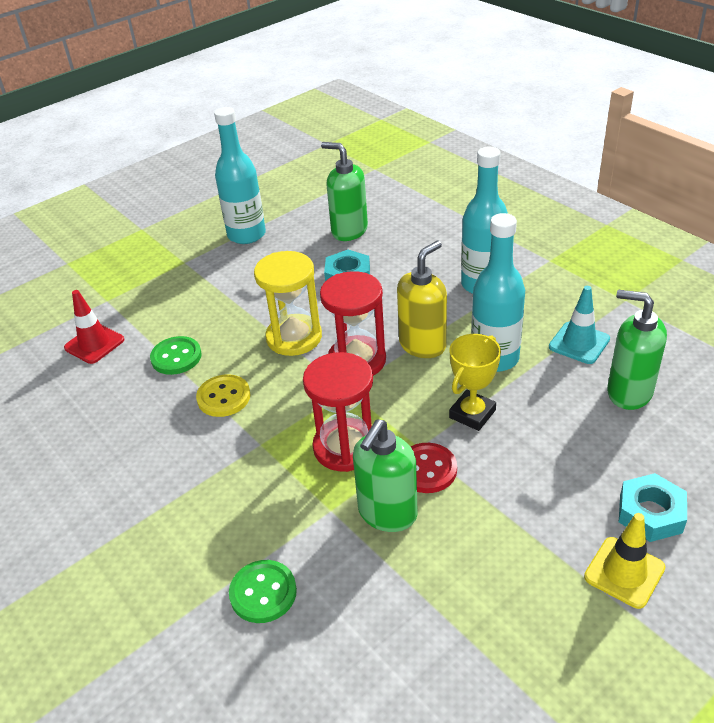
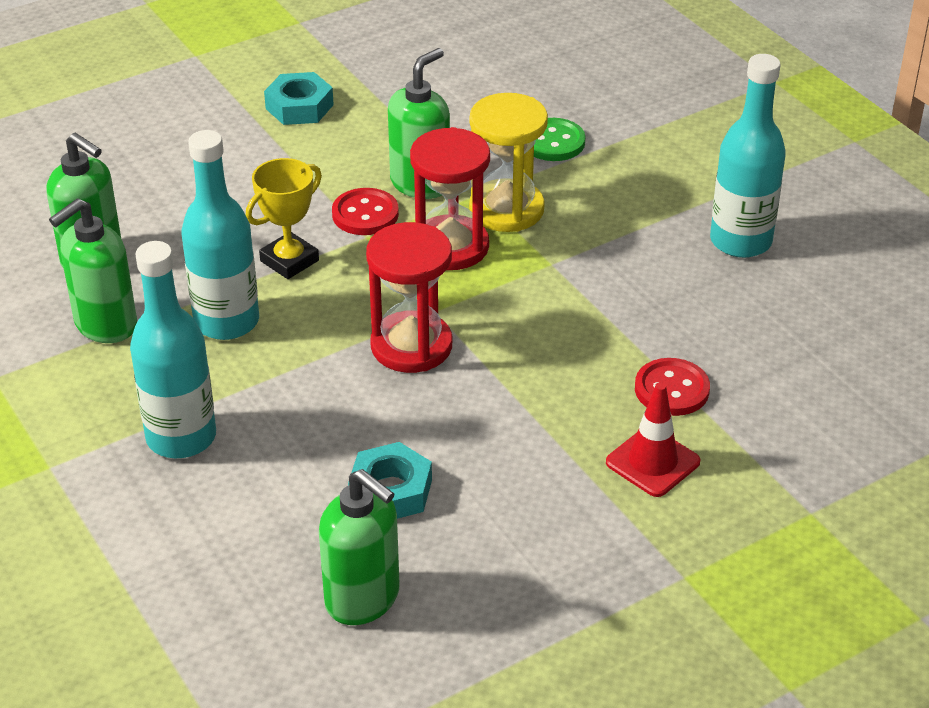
camera: 175 degrees left, 0 degrees up
(94, 344) = (805, 431): red traffic cone -> red traffic cone (652, 462)
(176, 357) = (671, 389): green button -> red button
(224, 397) = (598, 323): yellow button -> none
(246, 235) = (565, 627): turquoise bottle -> turquoise bottle (740, 241)
(294, 337) = (495, 393): yellow hourglass -> yellow hourglass (506, 209)
(423, 345) = (313, 354): yellow soap dispenser -> none
(579, 343) = (105, 325): turquoise traffic cone -> green soap dispenser
(624, 572) = (219, 118): yellow traffic cone -> none
(650, 513) = (162, 152): turquoise nut -> turquoise nut (299, 107)

